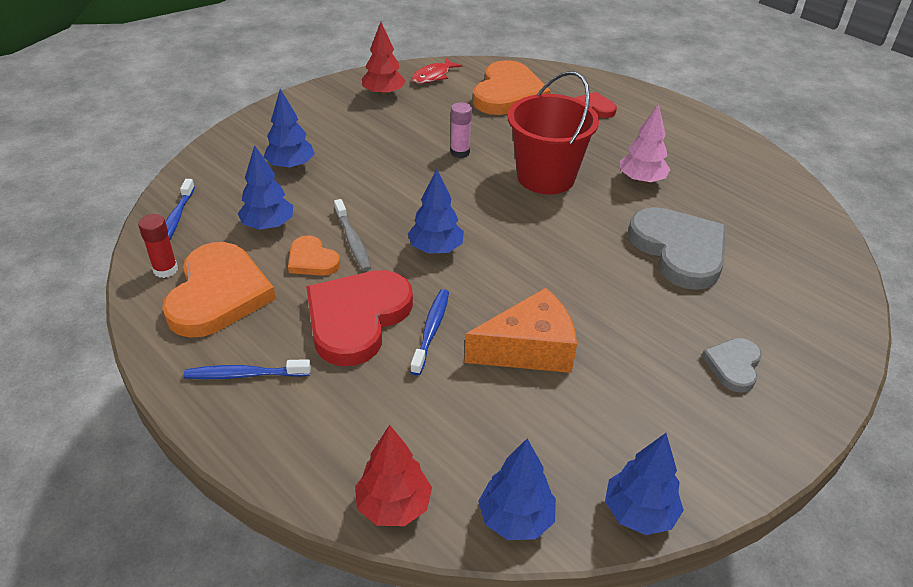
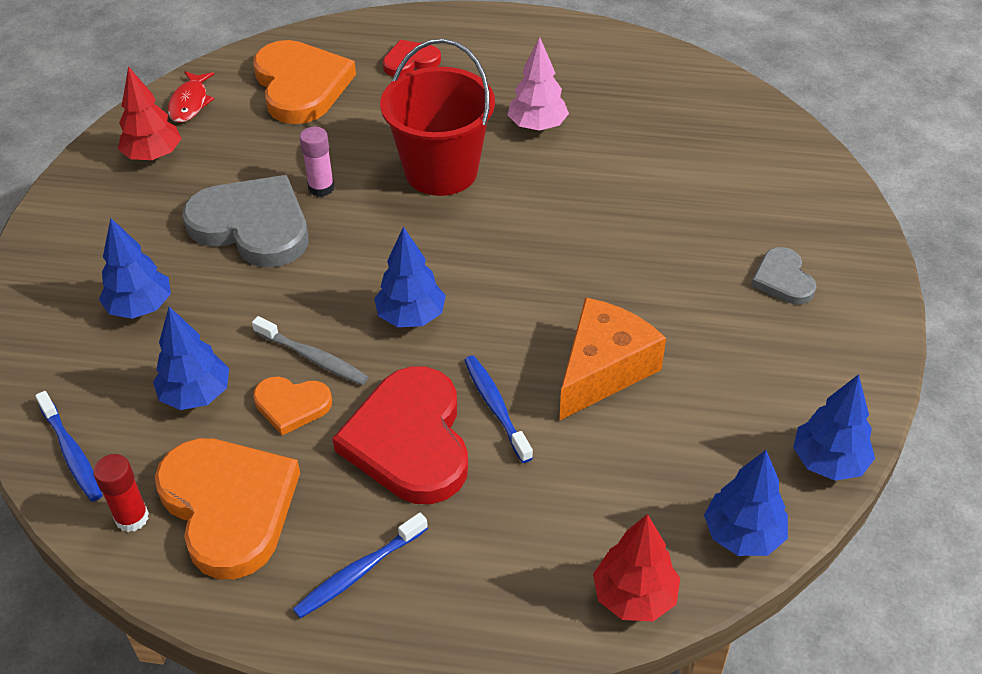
camera: 35 degrees left, 5 degrees up
(679, 250) = (640, 187): grey heart -> grey heart (253, 226)

